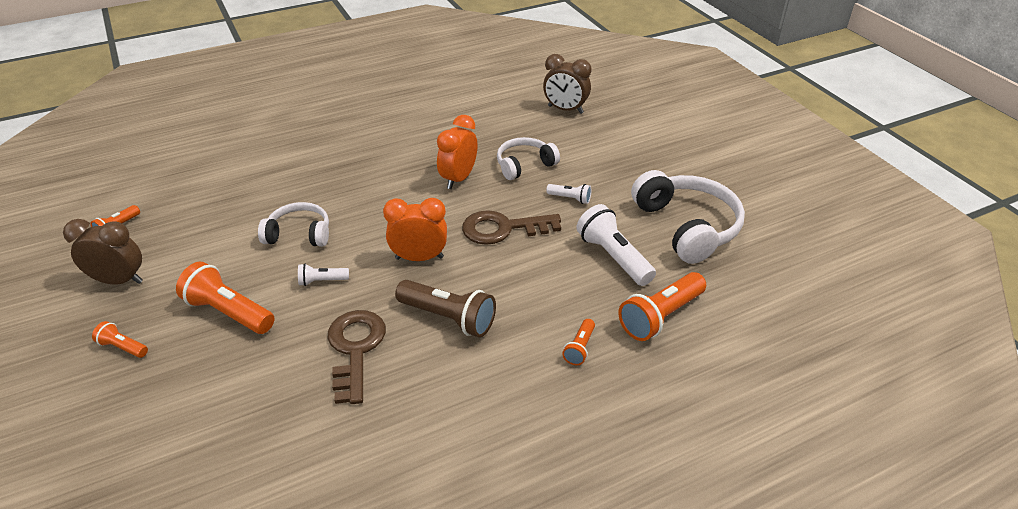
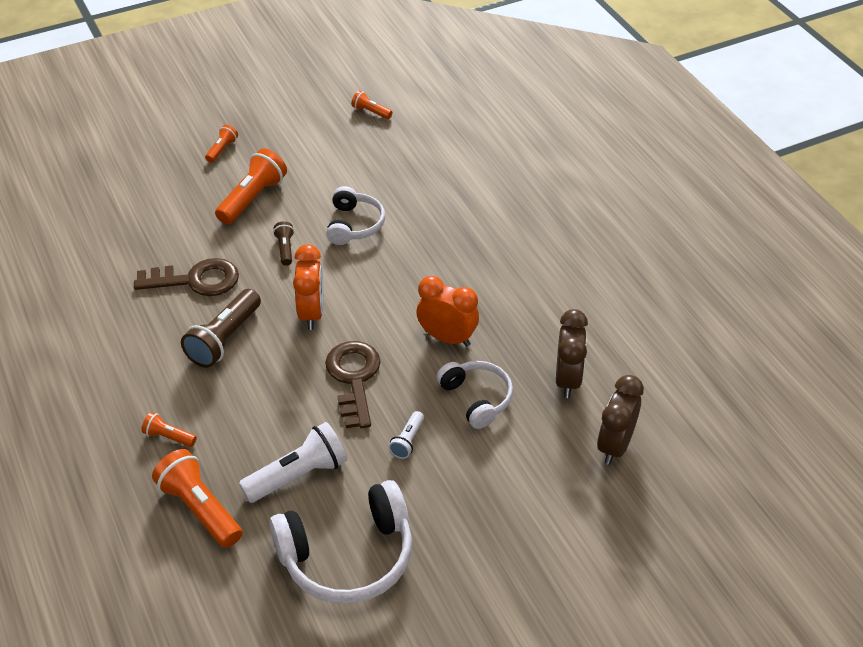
camera: 90 degrees right, 5 degrees up
(119, 281) = (299, 129): brown clock -> brown clock (567, 380)
(322, 281) = (285, 249): white flashlight -> brown flashlight

